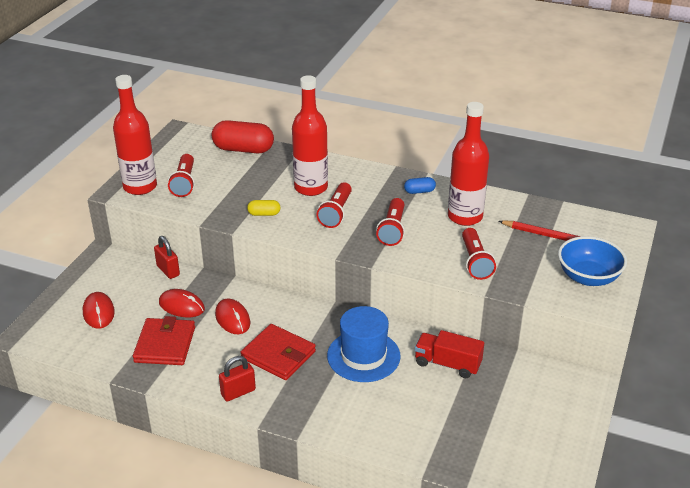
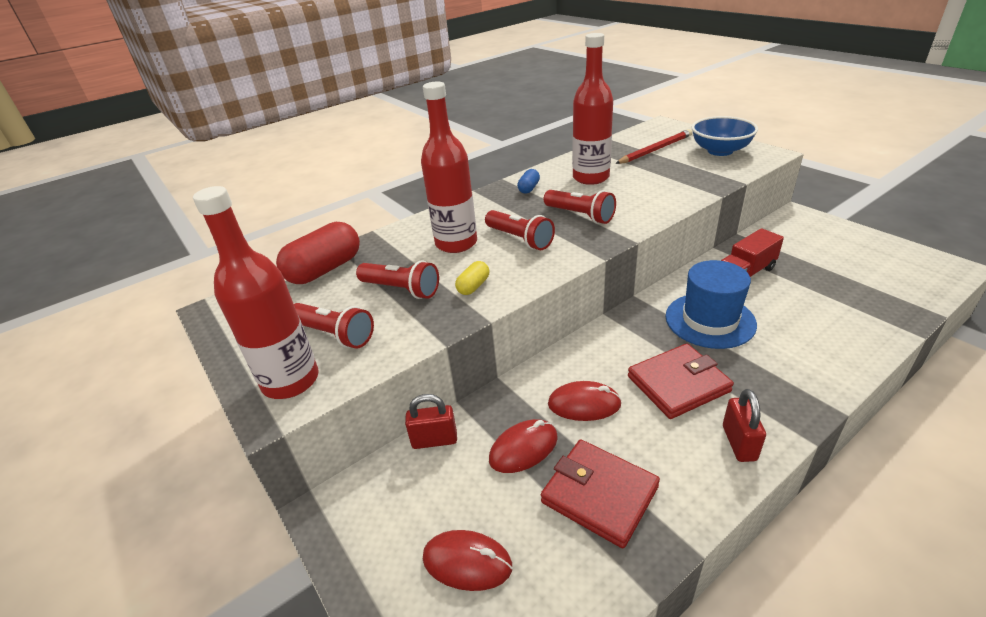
camera: 55 degrees left, 0 degrees up
(475, 262) = (666, 188): red flashlight -> red flashlight (401, 289)

